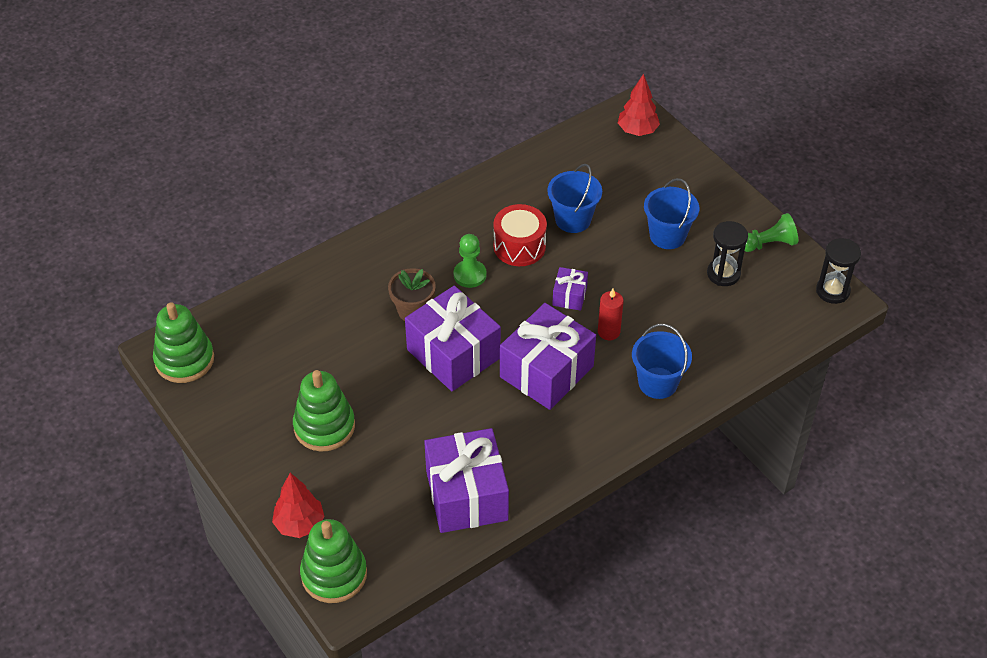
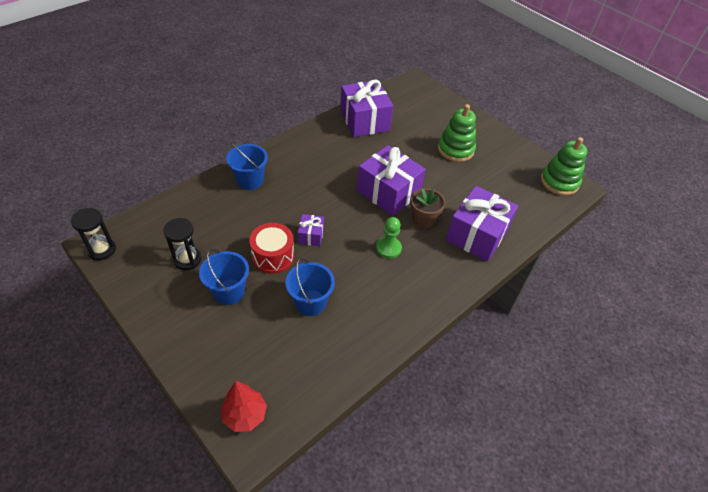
camera: 170 degrees right, 0 degrees up
(299, 524) = (450, 107): red tree -> none
(334, 574) = (424, 89): green stacking toy -> none
(519, 246) = (353, 274): red drum -> red drum (273, 256)
(546, 371) = (324, 184): purple gift -> purple gift (477, 235)
(608, 332) = (282, 211): red candle -> none
(768, 244) = (142, 289): green pawn -> none

